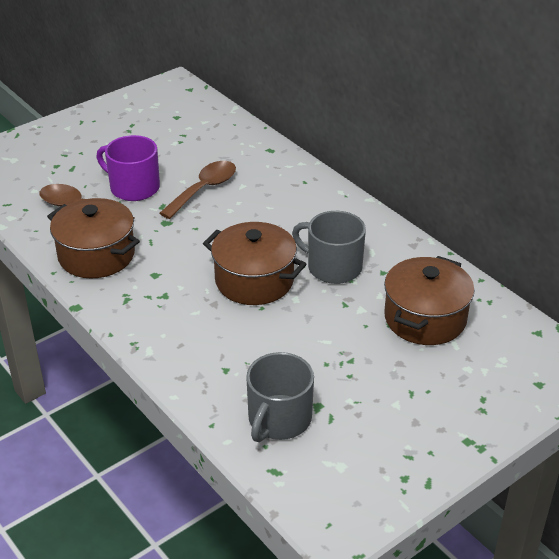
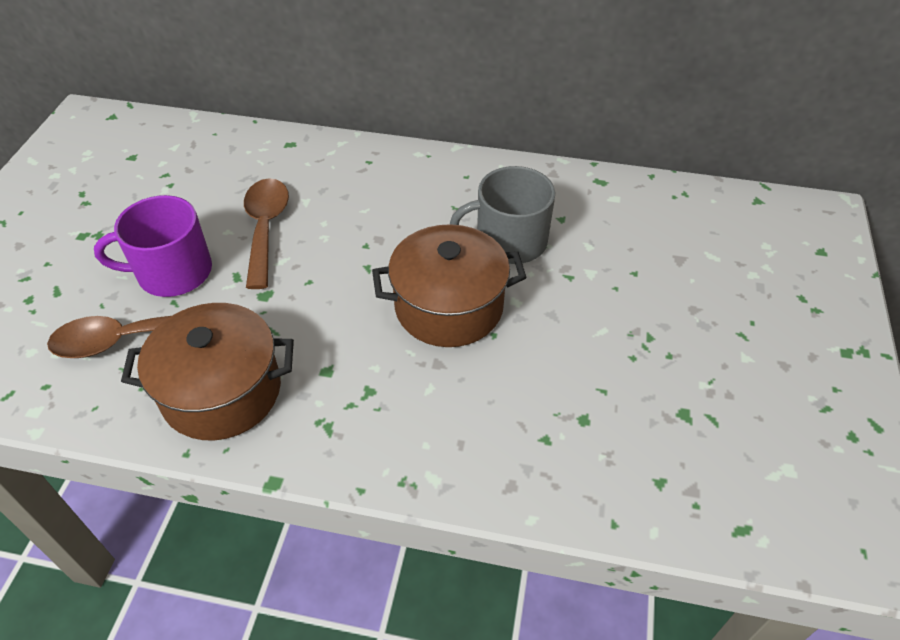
camera: 40 degrees left, 10 degrees up
(279, 419) = (670, 460): grey mug -> none
(425, 318) = (656, 245): brown pot -> none

